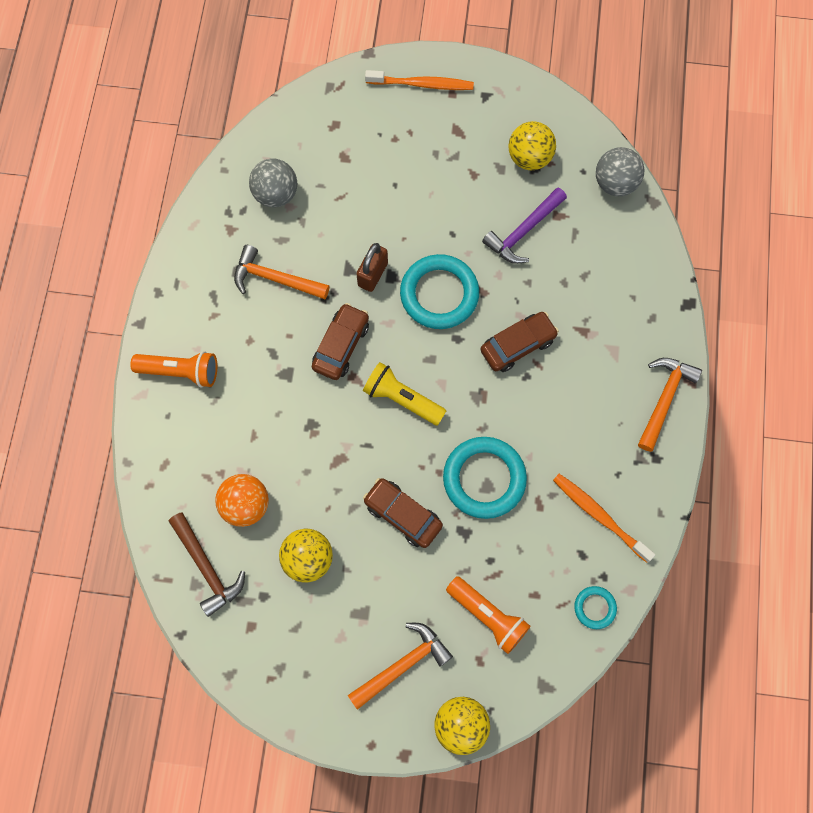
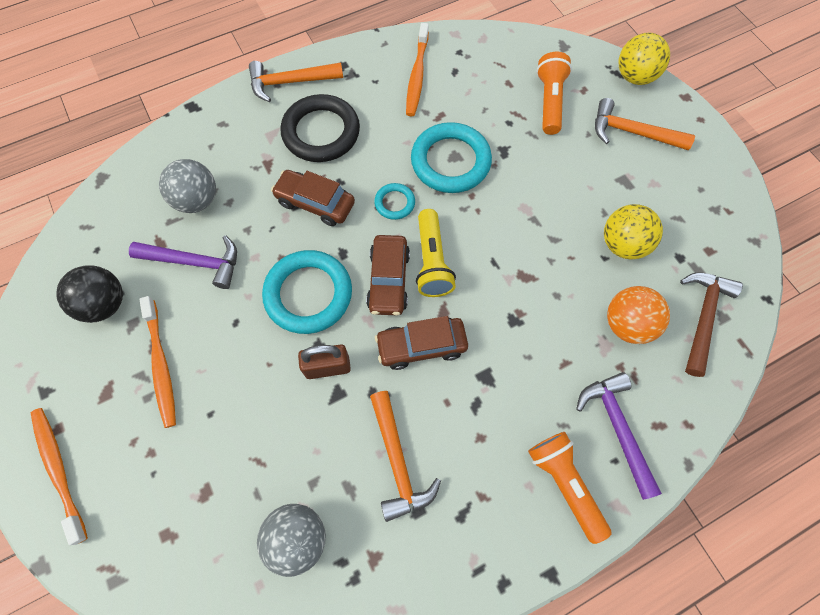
camera: 125 degrees left, 5 degrees down
(185, 434) = (617, 428): none -> purple hammer
(402, 515) = (527, 199): brown car -> brown car (388, 280)
(453, 172) = (161, 365): none -> orange toothbrush
(529, 158) = (105, 304): yellow ball -> black ball
(588, 392) = (321, 132): none -> black ring
(594, 607) = (485, 46): turquoise ring -> turquoise ring (394, 203)
(615, 183) = (96, 217): grey ball -> grey ball (197, 200)

